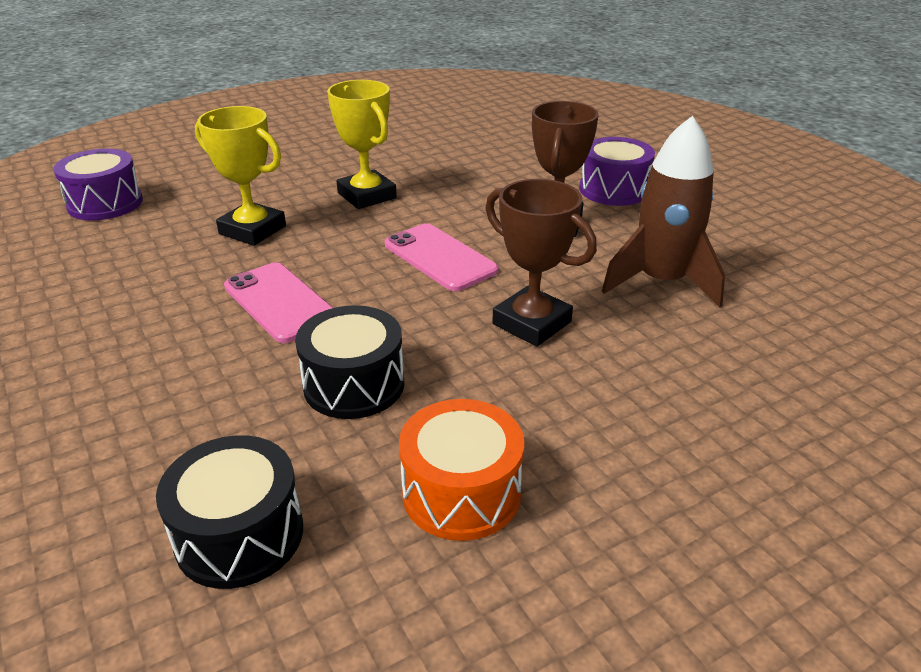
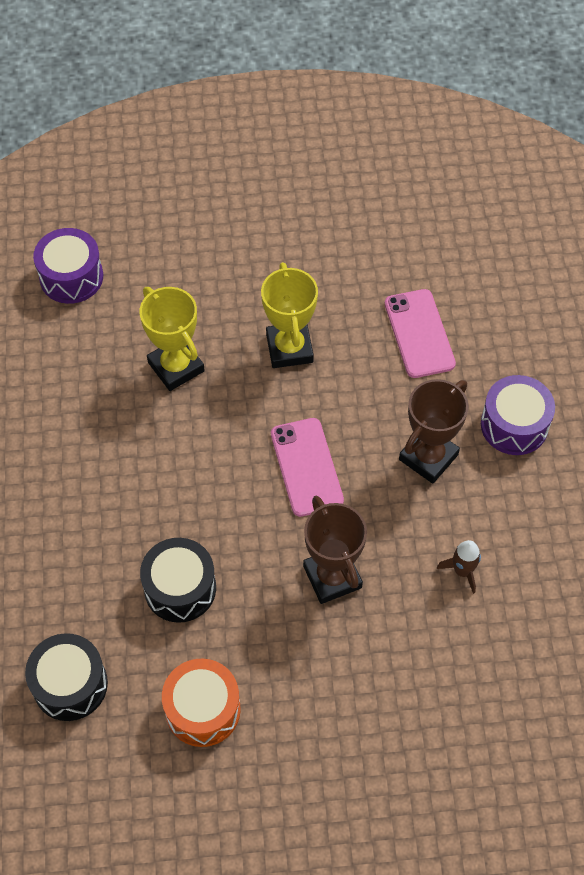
camera: 25 degrees right, 25 degrees up
(280, 302) = (164, 476): pink phone -> pink phone (419, 333)
(661, 281) = (462, 571): brown rocket -> brown rocket, size x0.47

